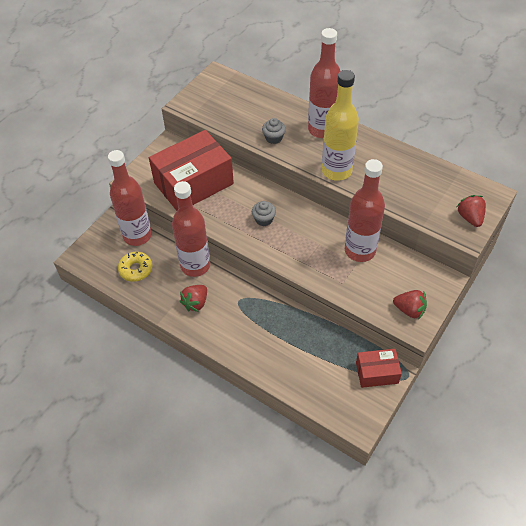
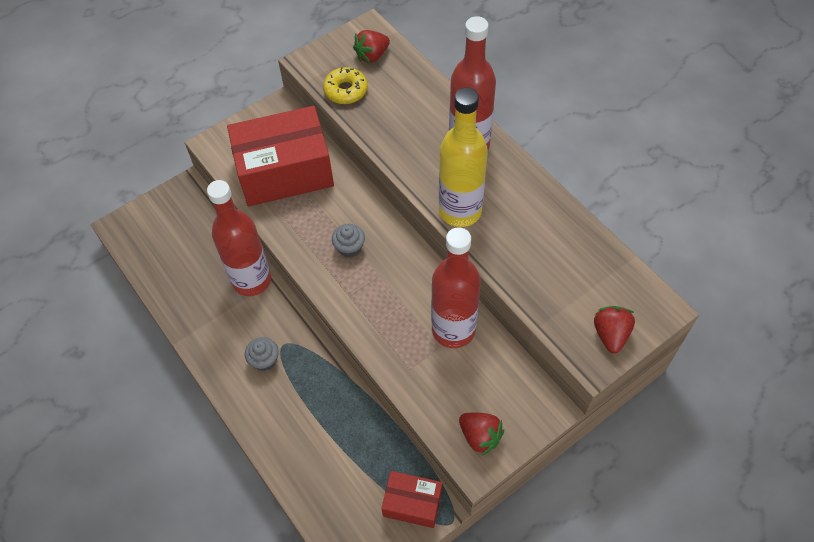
camera: 20 degrees right, 5 degrees up
(136, 269) = (179, 263): yellow donut -> yellow donut (345, 90)
(137, 235) = (200, 218): red bottle -> none
(196, 303) = (230, 331): red strawberry -> red strawberry (372, 56)
(273, 138) = (399, 140): grey cupcake -> grey cupcake (264, 360)

